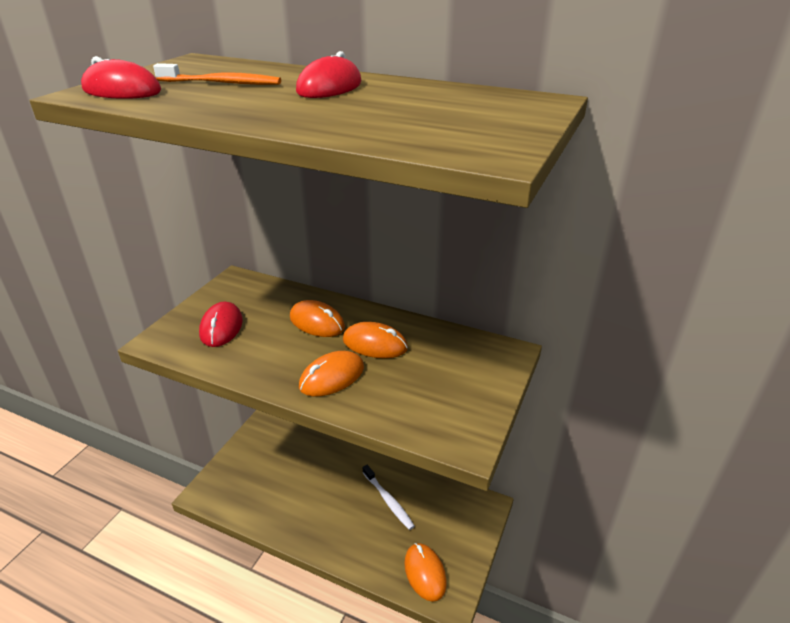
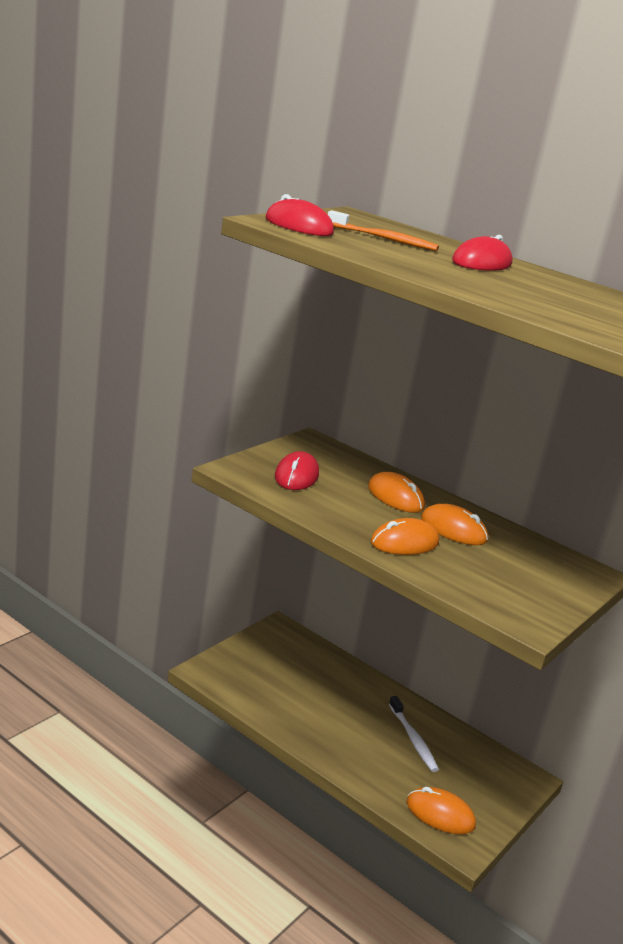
camera: 10 degrees right, 10 degrees down
(425, 573) = (440, 814): orange mouse -> orange mouse turned 60 degrees counterclockwise

